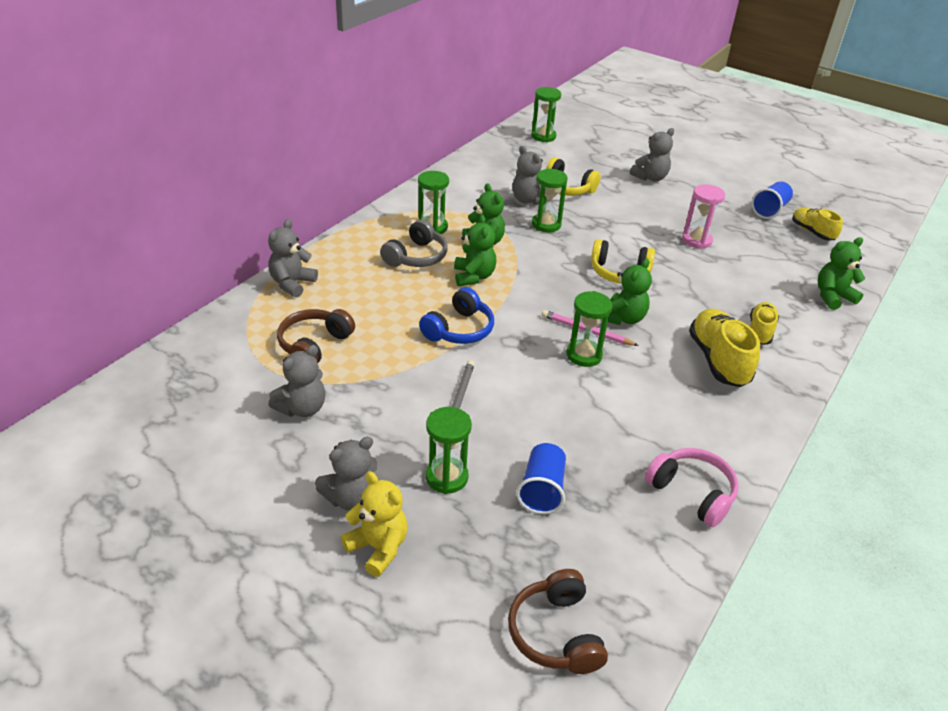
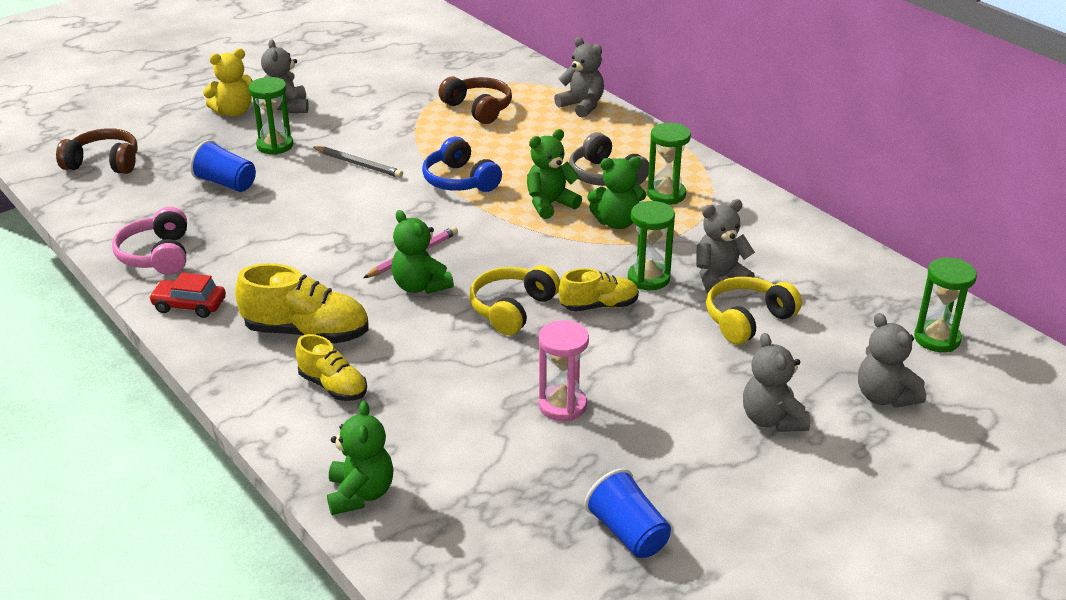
camera: 110 degrees right, 5 degrees down
(302, 408) = (398, 97): grey teddy bear -> grey teddy bear (884, 397)
(473, 276) = (550, 204): green teddy bear -> green teddy bear turned 135 degrees clockwise
(584, 355) = (375, 244): green hourglass -> none
(692, 492) = (157, 255): pink headphones -> pink headphones turned 105 degrees clockwise
(740, 439) = (189, 305): none -> red car
(812, 232) = (539, 559): yellow shoe -> yellow shoe (599, 306)

